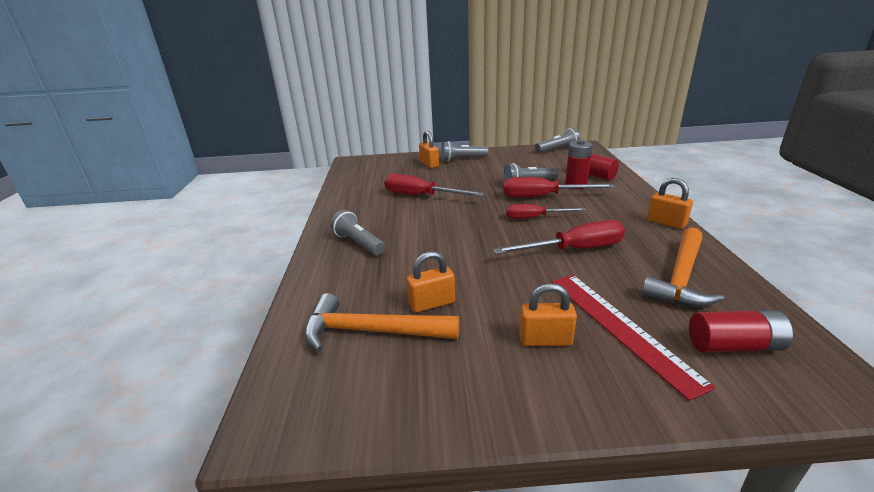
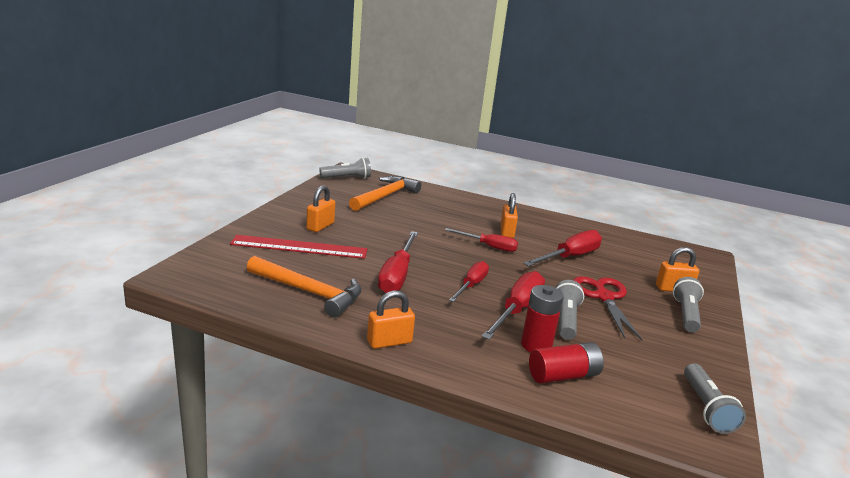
camera: 110 degrees right, 5 degrees down
(358, 243) = (492, 215): grey flashlight -> grey flashlight (347, 178)
(432, 303) = (391, 213): orange padlock -> orange padlock (506, 232)
(446, 227) = (489, 246): none -> red screwdriver
(475, 178) = (604, 297): none -> red scissors
(681, 277) = (309, 292): orange hammer -> orange hammer turned 150 degrees clockwise
(733, 345) = (238, 266): red battery -> none

